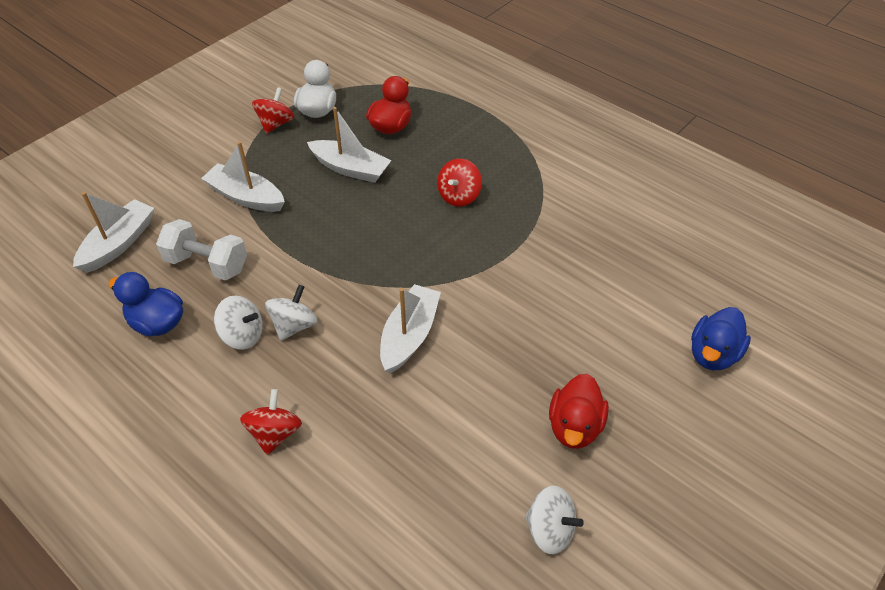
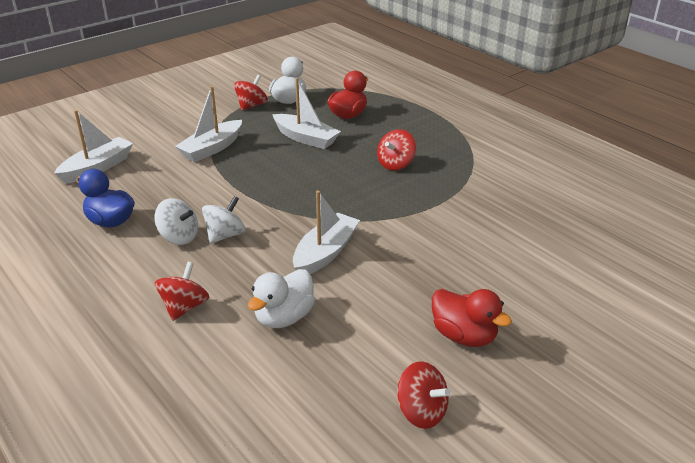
camera: 10 degrees right, 15 degrees down
(207, 264) = (165, 187): white dumbbell -> none
(246, 197) = (212, 148): white boat -> white boat turned 90 degrees counterclockwise
(385, 431) = (284, 317): none -> white duck
(550, 530) = (421, 412): white spinning top -> red spinning top
(574, 426) = (464, 336): red duck -> red duck turned 75 degrees counterclockwise
(713, 354) = (613, 298): blue duck -> none

